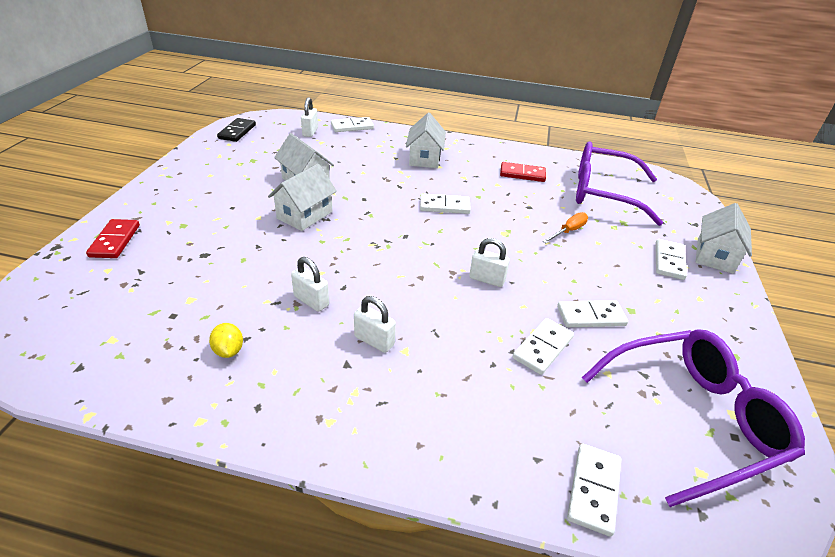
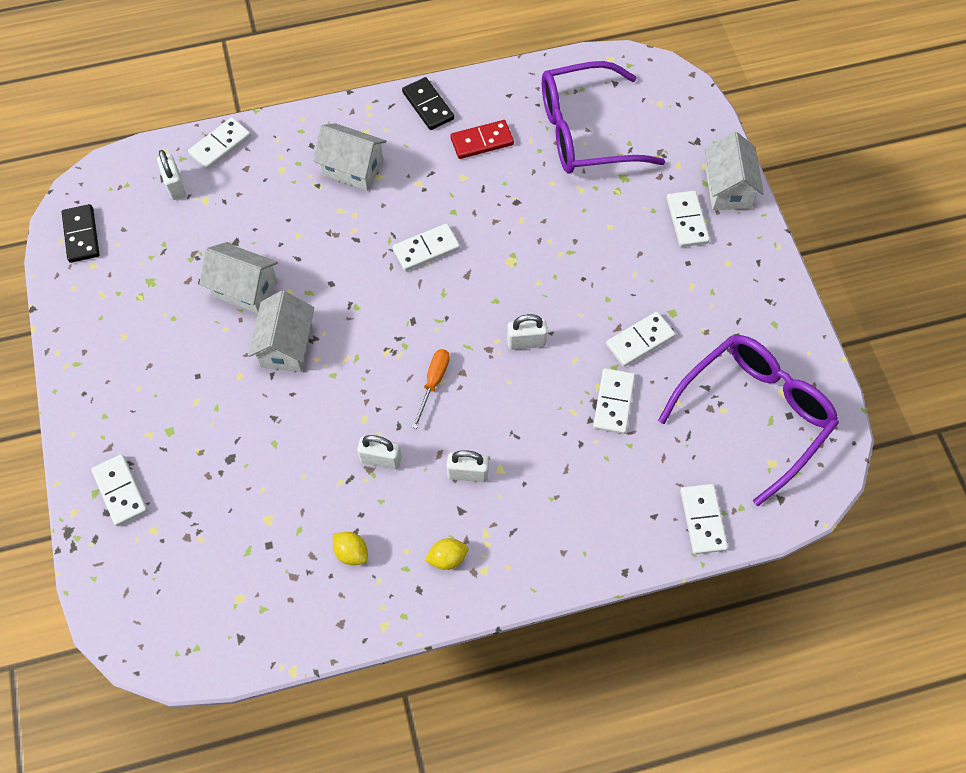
camera: 25 degrees left, 25 degrees up
(115, 241) = (120, 491): red domino -> white domino
(305, 394) = (447, 558): none -> yellow lemon
(424, 158) = (353, 168): white house -> white house turned 45 degrees counterclockwise
(495, 150) = (428, 106): none -> black domino
(568, 231) = (574, 224): orange screwdriver -> orange screwdriver (433, 383)

